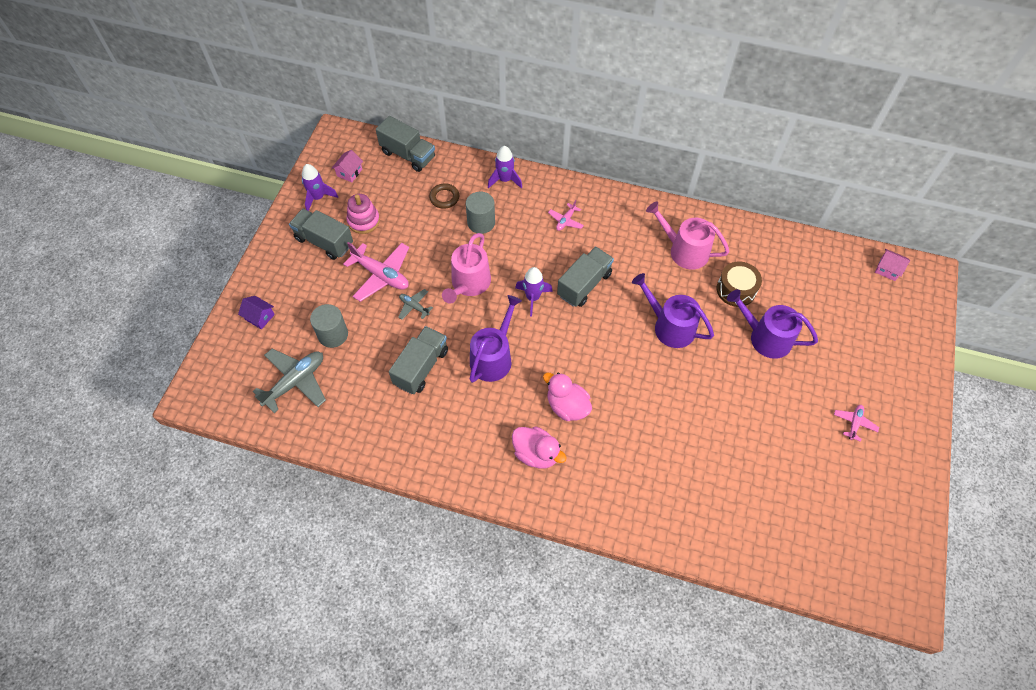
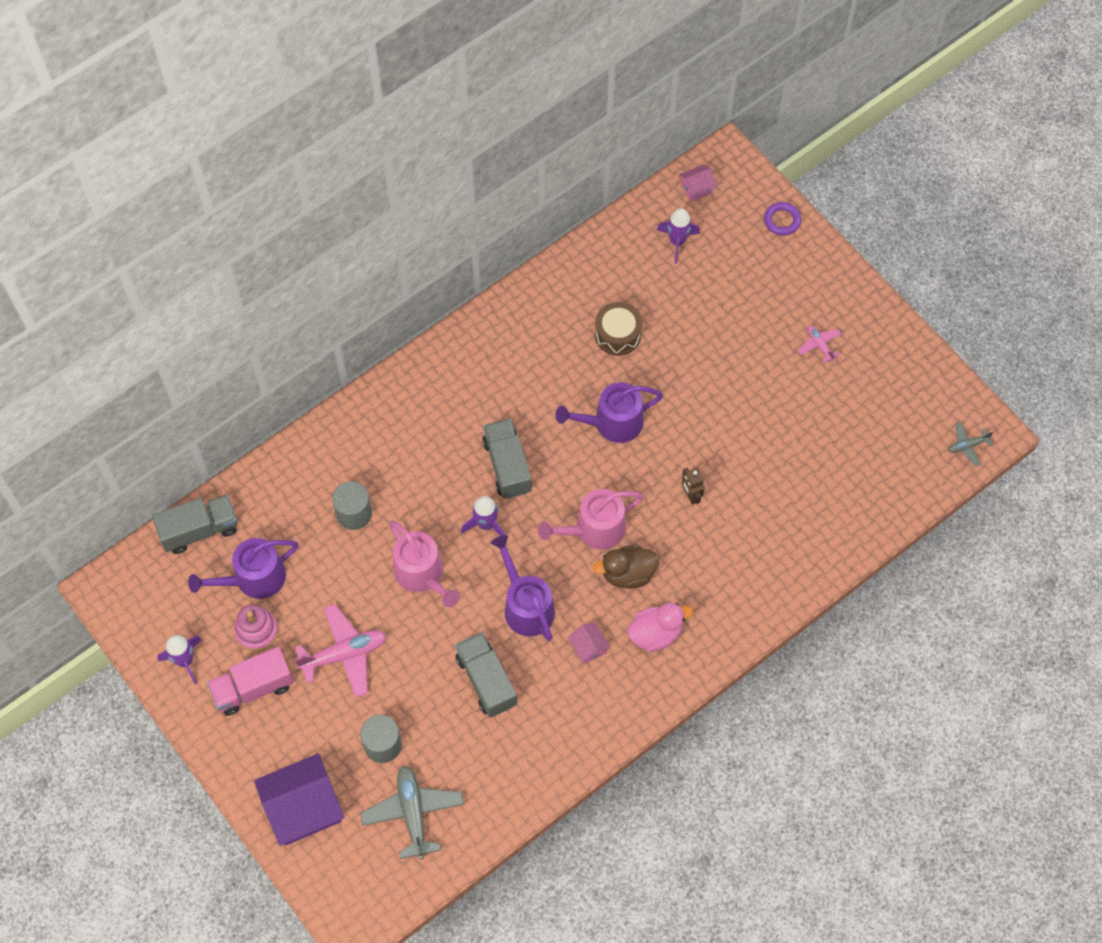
camera: 55 degrees left, 5 degrees up
(259, 317) = (303, 808): purple house -> purple house, size x2.16
(324, 242) = (253, 688): grey truck -> pink truck
(349, 172) = (174, 607): pink house -> pink house (588, 647)
(414, 307) = (409, 644): grey plane -> grey plane (967, 446)
(444, 198) = (291, 529): brown ring -> none
(505, 180) = (316, 453): purple rocket -> purple rocket (677, 241)
(566, 220) = (417, 430): pink plane -> none
(567, 406) = (628, 573): pink duck -> brown duck
(660, 410) = (691, 495): none -> brown robot
(684, 250) = (539, 346): pink watering can -> pink watering can (594, 529)
(765, 337) = (686, 349): purple watering can -> purple watering can (254, 578)
(922, 337) = (782, 220): none -> purple ring

